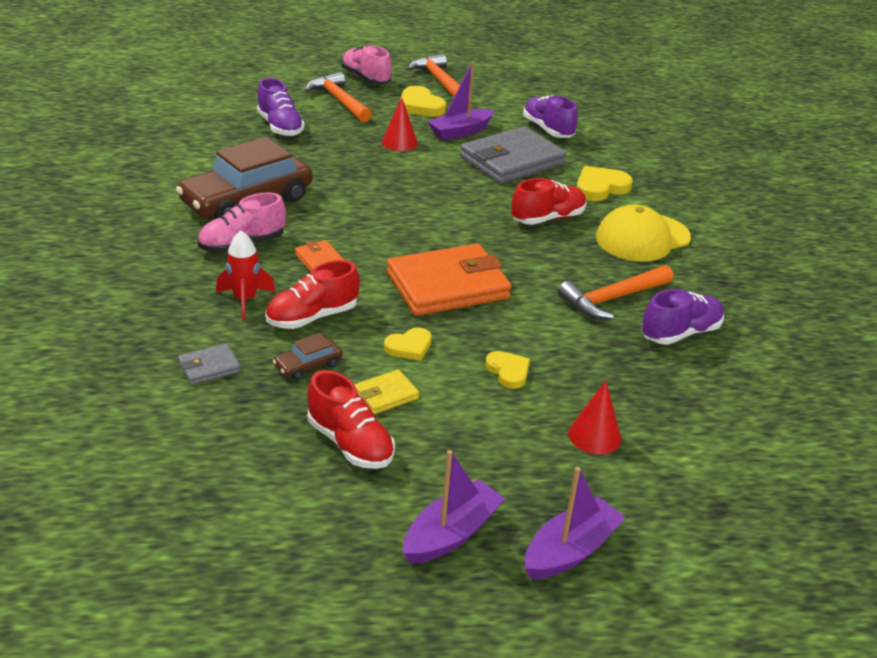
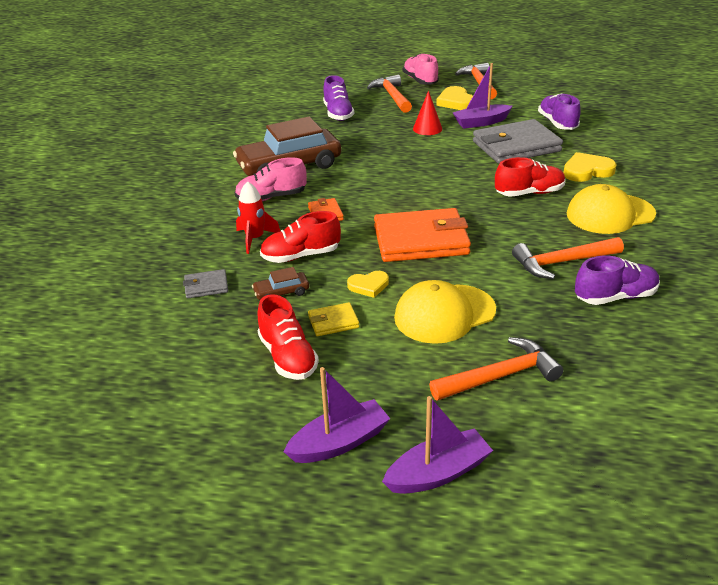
camera: 20 degrees right, 0 degrees up
(508, 371) = (444, 314): yellow heart -> yellow cap
(594, 436) = (500, 376): red cone -> orange hammer

